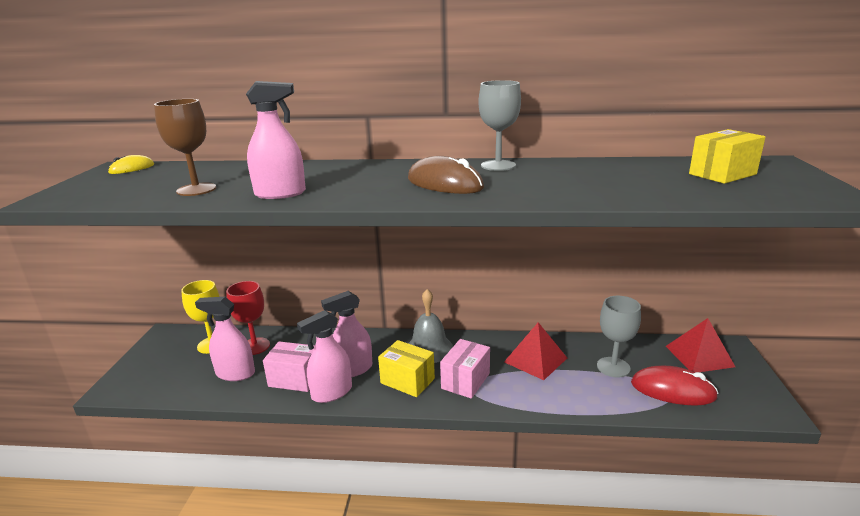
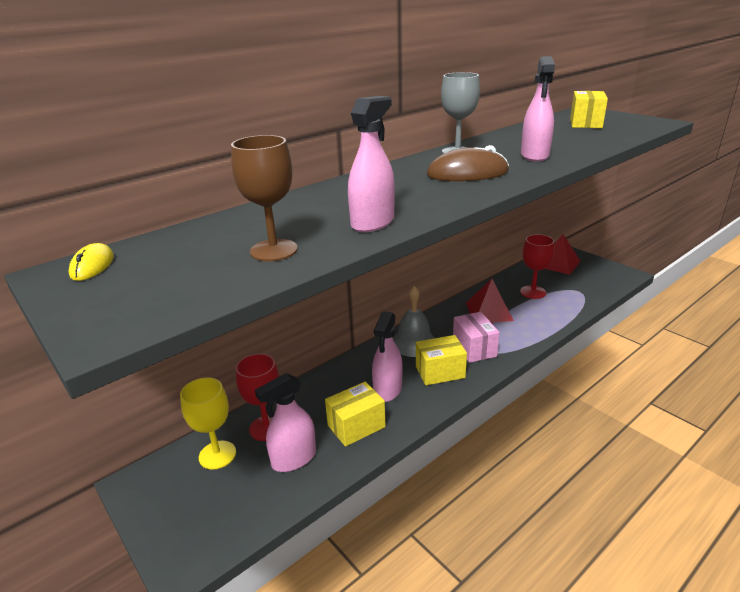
camera: 45 degrees left, 5 degrees up
(295, 379) = (356, 426): pink box -> yellow box
(331, 392) = (404, 415): pink spray bottle -> pink spray bottle (534, 156)
(613, 367) = (533, 292): grey goblet -> red goblet
(672, 390) = (577, 288): red mouse -> none

